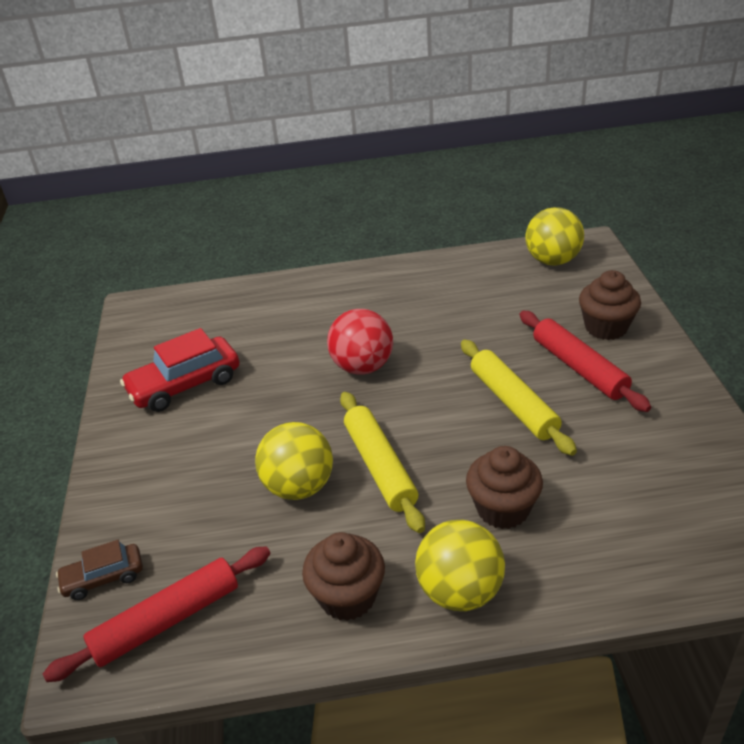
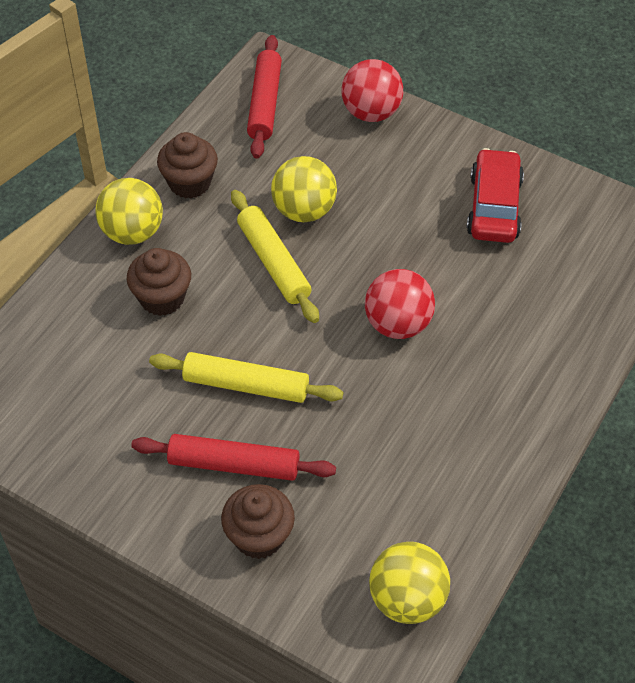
camera: 125 degrees right, 15 degrees up
(103, 578) = (329, 91): brown car -> none
(117, 523) = (371, 113): none -> red ball
(380, 466) = (273, 262): yellow rolling pin -> yellow rolling pin turned 45 degrees clockwise

